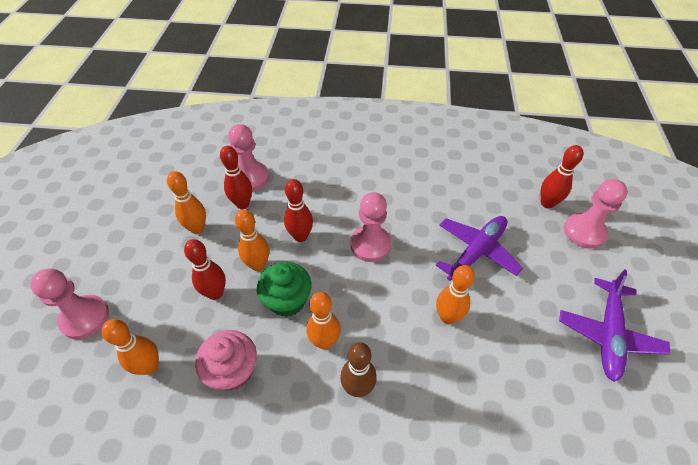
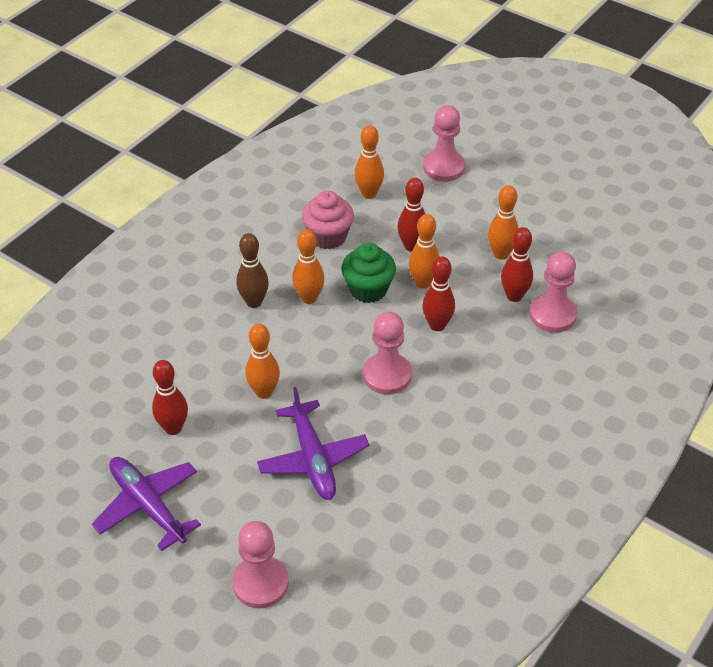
camera: 120 degrees right, 5 degrees down
(547, 203) = (325, 577): red bowling pin -> red bowling pin (173, 428)

